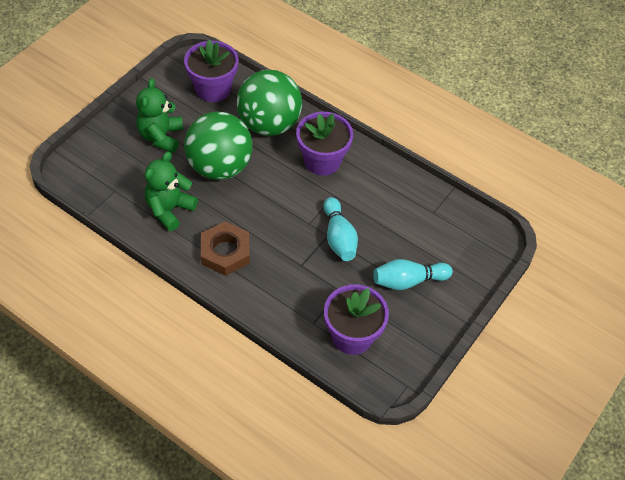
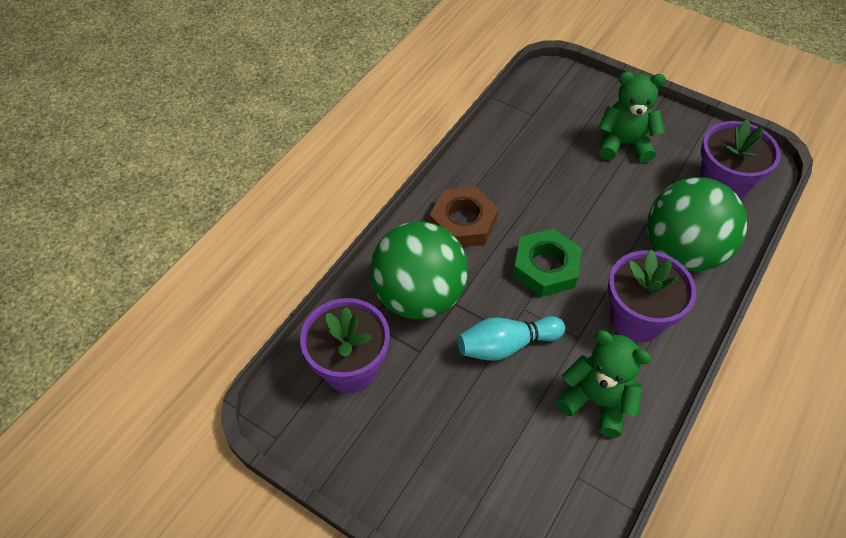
camera: 90 degrees right, 0 degrees up
(169, 209) = (516, 164): green teddy bear -> green teddy bear (597, 401)
(219, 167) = (593, 205): green ball -> green ball (419, 296)
(274, 205) = (546, 267): none -> green nut
(408, 281) = (444, 438): turquoise bowling pin -> none

